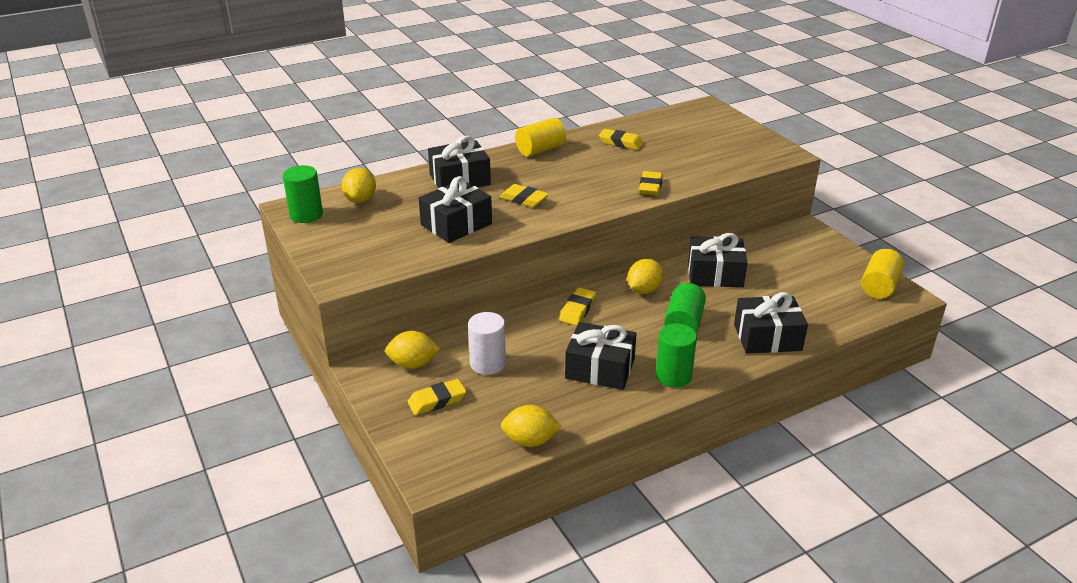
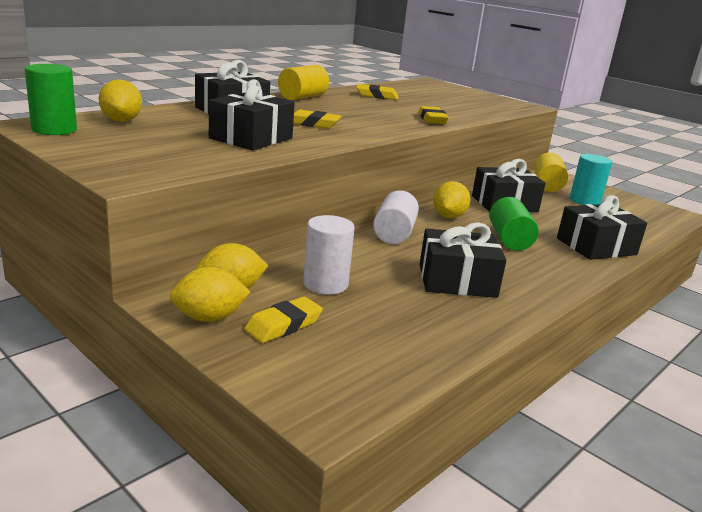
camera: 20 degrees left, 10 degrees down
(530, 441) = (431, 357): yellow lemon -> yellow lemon (209, 317)
(577, 310) = (394, 233): yellow eraser -> white cylinder
(673, 376) = (538, 282): green cylinder -> none
(810, 272) = (585, 201): none -> turquoise cylinder
(879, 286) = (649, 208): yellow cylinder -> yellow cylinder (547, 185)

